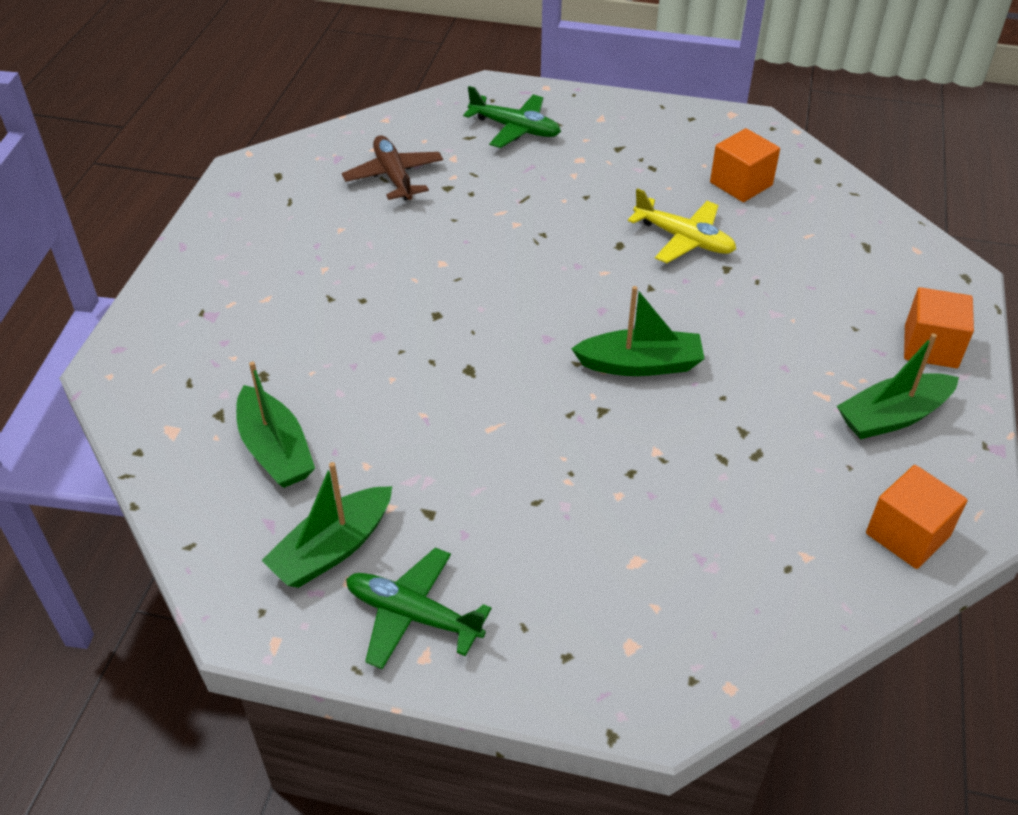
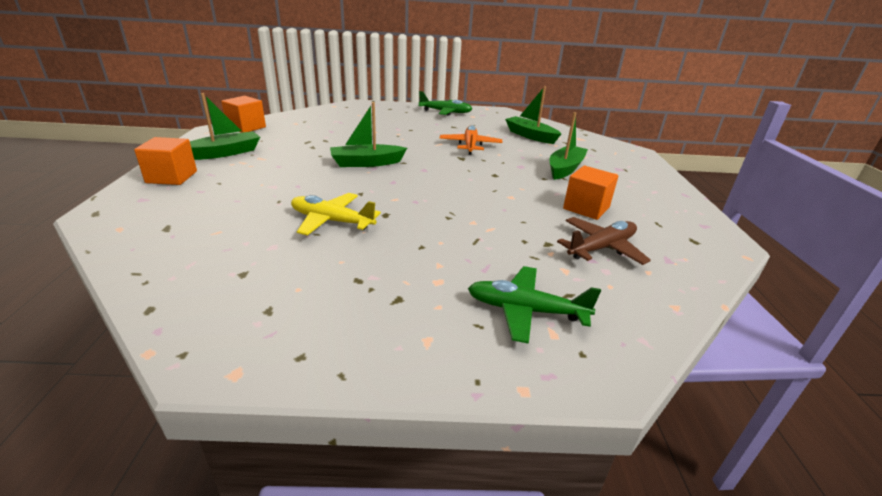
camera: 165 degrees right, 15 degrees down
(332, 548) = (484, 120): green boat -> green boat (565, 169)
(394, 176) = (601, 248): brown plane -> brown plane turned 90 degrees counterclockwise
(432, 414) = (470, 145): none -> orange plane
(741, 184) = (262, 271): orange cube -> orange cube (586, 208)

